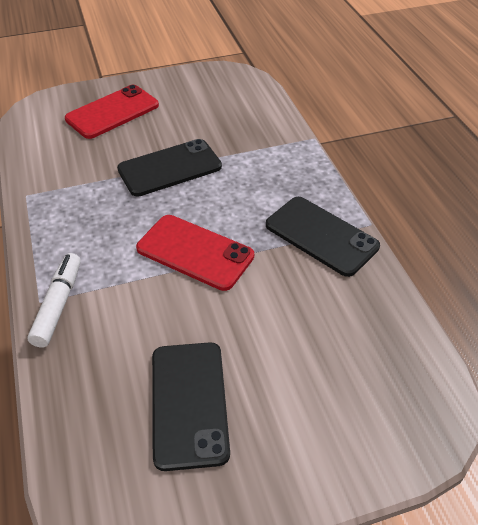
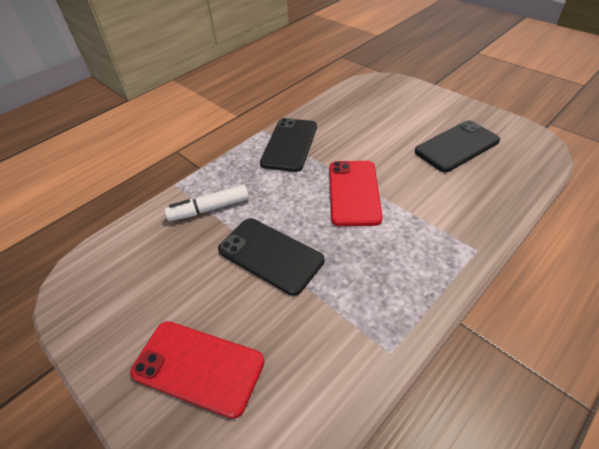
camera: 115 degrees left, 0 degrees up
(58, 304) = (467, 237): white marker -> white marker (209, 209)

